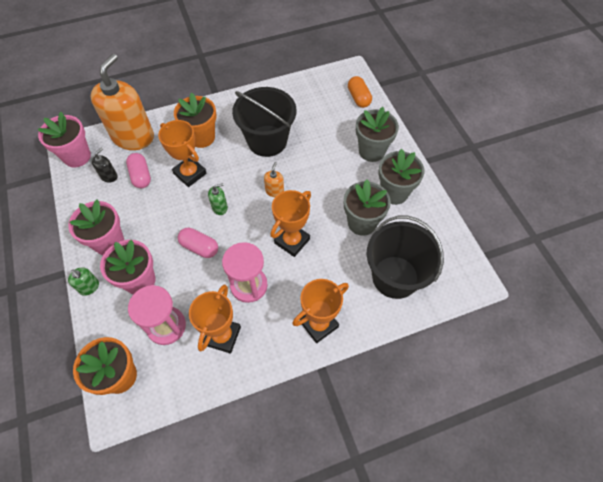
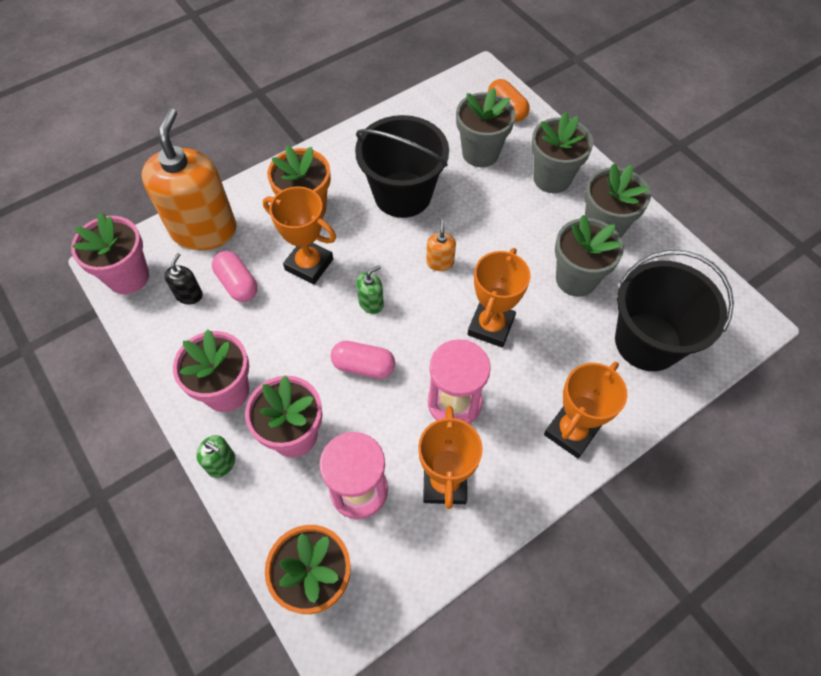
camera: 15 degrees left, 0 degrees up
(329, 124) = (480, 153): none -> grey flower pot

